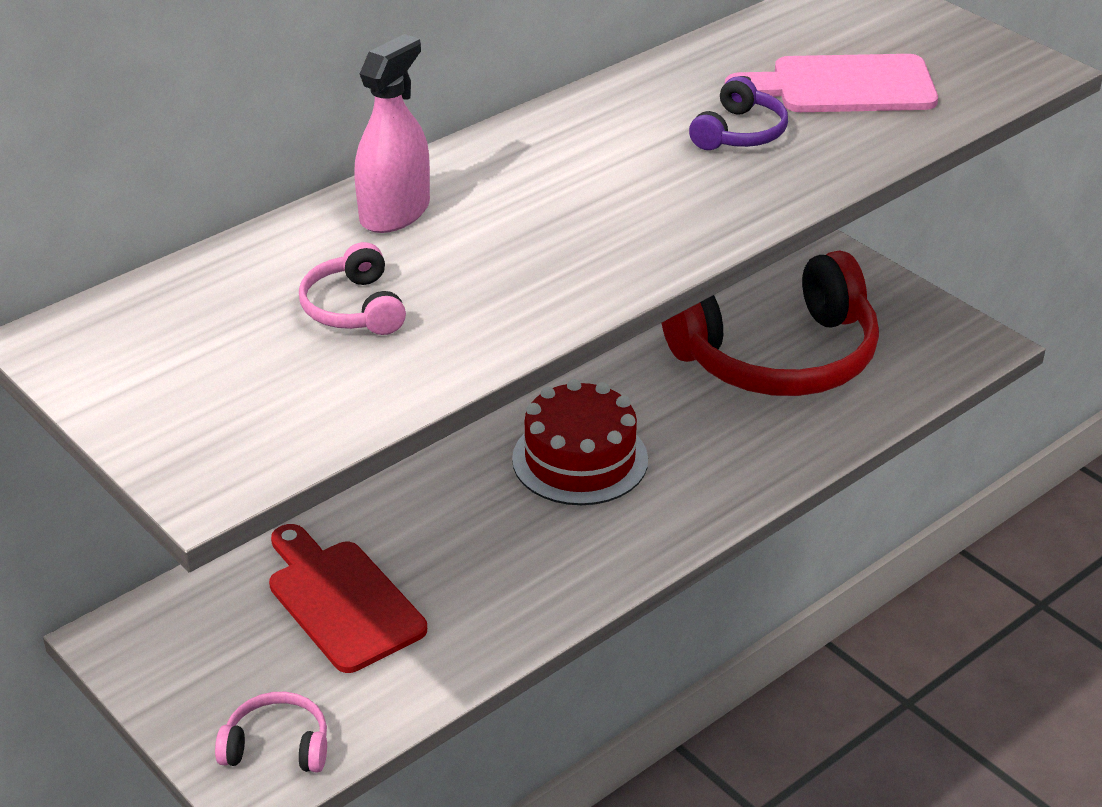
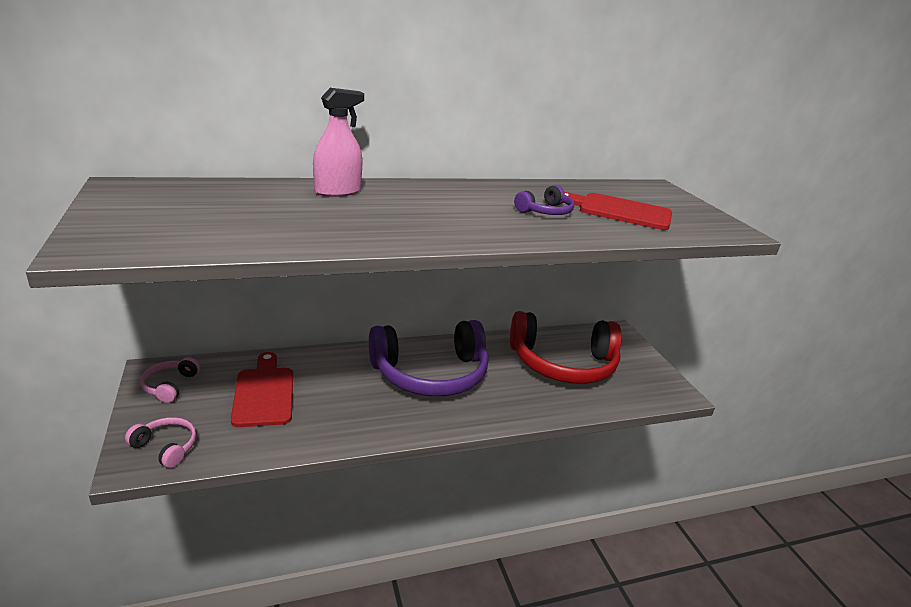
camera: 20 degrees right, 10 degrees down
(354, 308) = (268, 213): pink headphones -> pink headphones (169, 385)
(580, 459) = (430, 374): red cake -> purple headphones
(843, 86) = (619, 211): pink cutting board -> red cutting board

